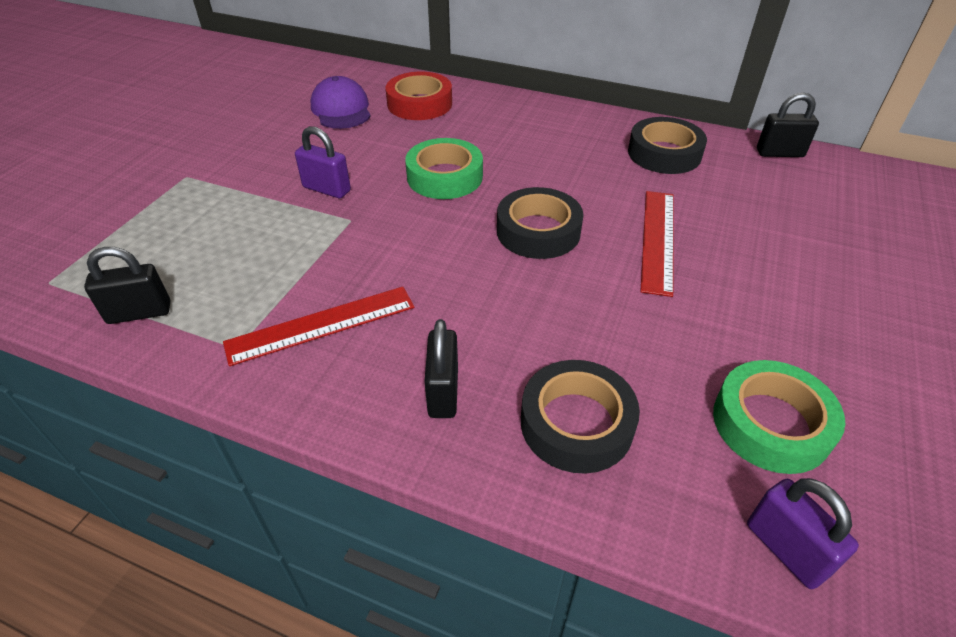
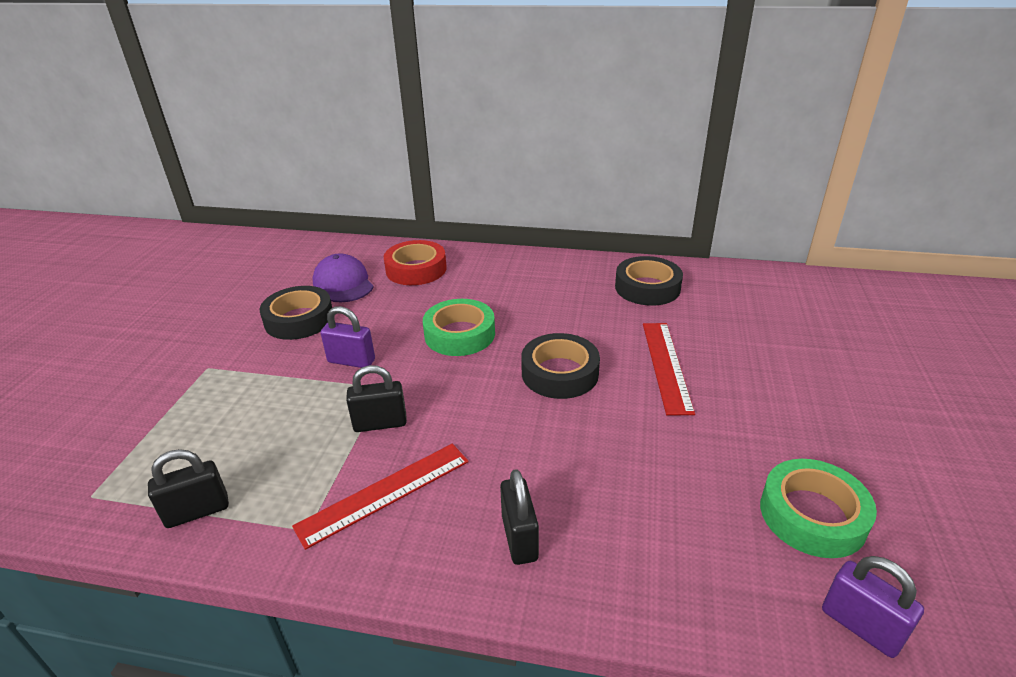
camera: 10 degrees left, 10 degrees down
(576, 423) = (648, 545): black tape -> black tape (299, 319)
(779, 153) = (743, 275): black padlock -> black padlock (380, 423)

